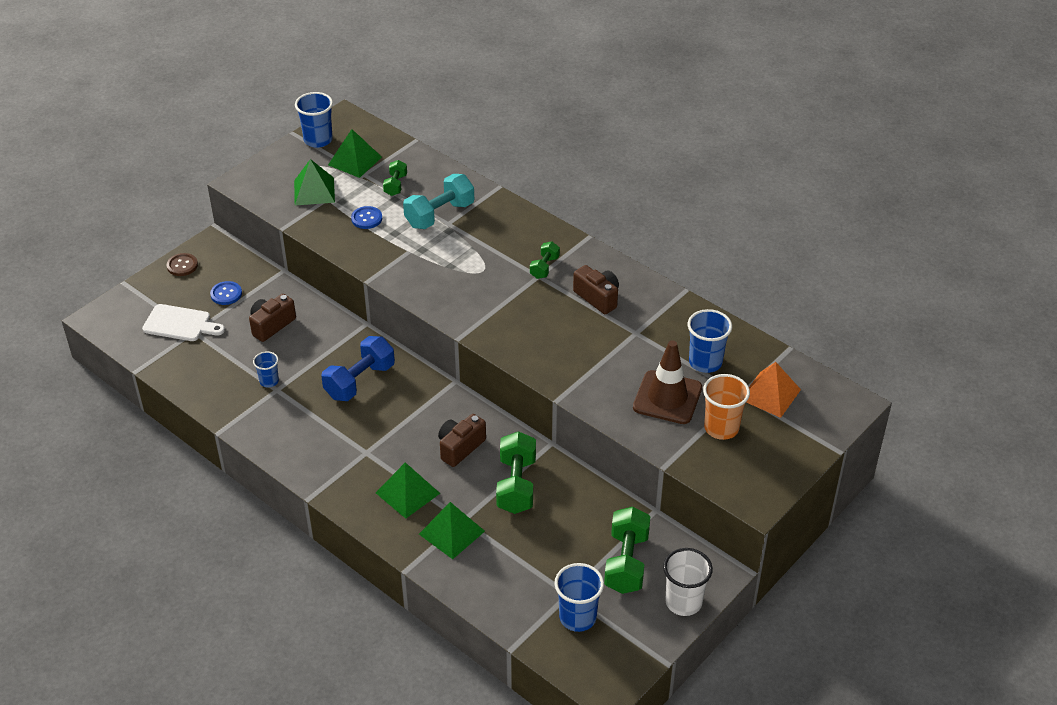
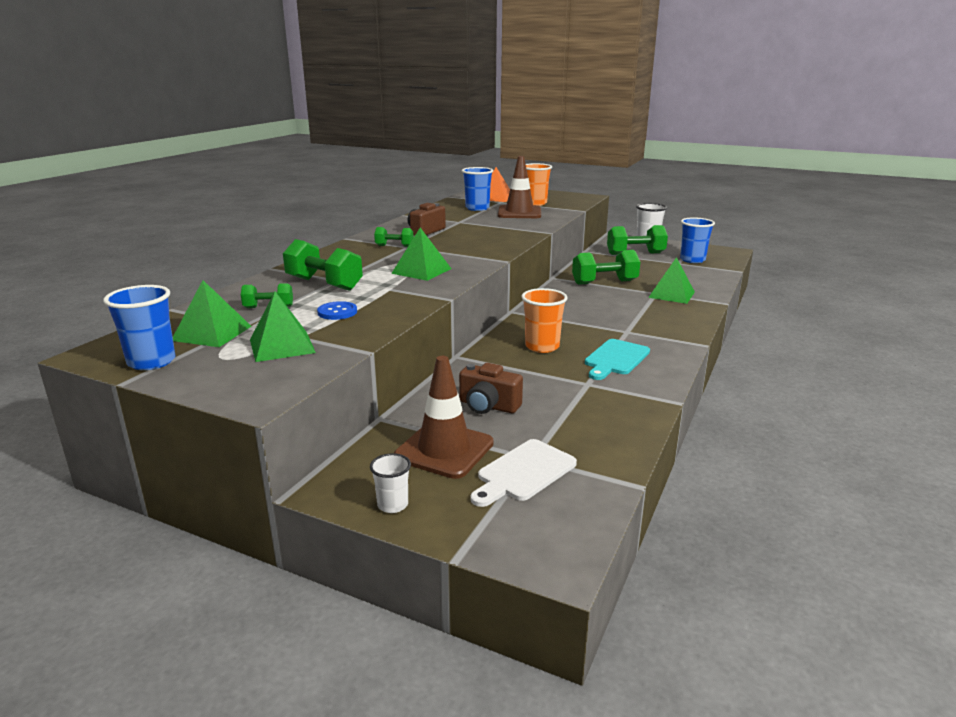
camera: 105 degrees left, 20 degrees down
(180, 324) = (523, 472): white cutting board -> white cutting board turned 135 degrees counterclockwise
(182, 265) = (392, 505): brown button -> white cup
(226, 294) = (444, 450): blue button -> brown traffic cone
(269, 381) = (579, 390): blue cup -> none
(311, 422) = (615, 359): none -> turquoise cutting board
(359, 381) = (542, 347): blue dumbbell -> orange cup
(407, 493) = (652, 311): green pyramid -> green pyramid (421, 271)
(439, 215) = (324, 284): turquoise dumbbell -> green dumbbell
(460, 447) = (585, 301): brown camera -> none

